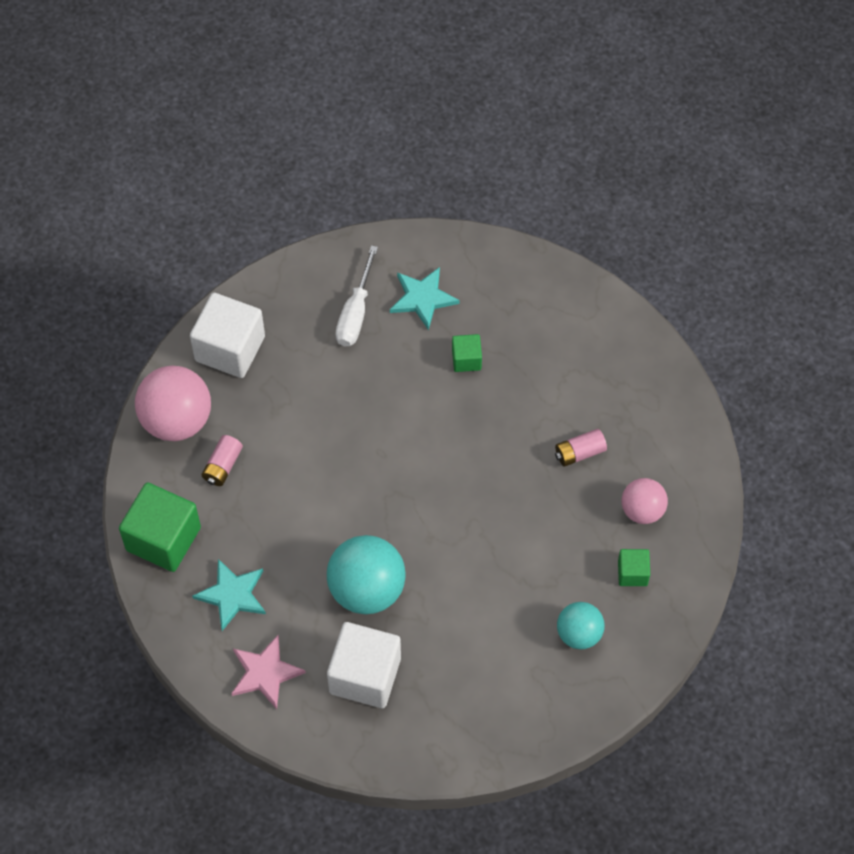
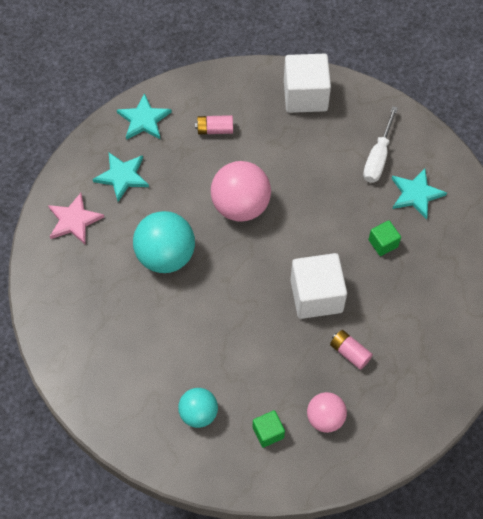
camera: 65 degrees right, 0 degrees up
(163, 539) = (144, 119): green cube -> turquoise star
(177, 420) = (234, 89): pink ball -> pink ball (240, 206)
(355, 313) = (378, 157): white screwdriver -> white screwdriver turned 60 degrees counterclockwise
(365, 675) = (100, 282): white cube -> white cube (316, 296)

